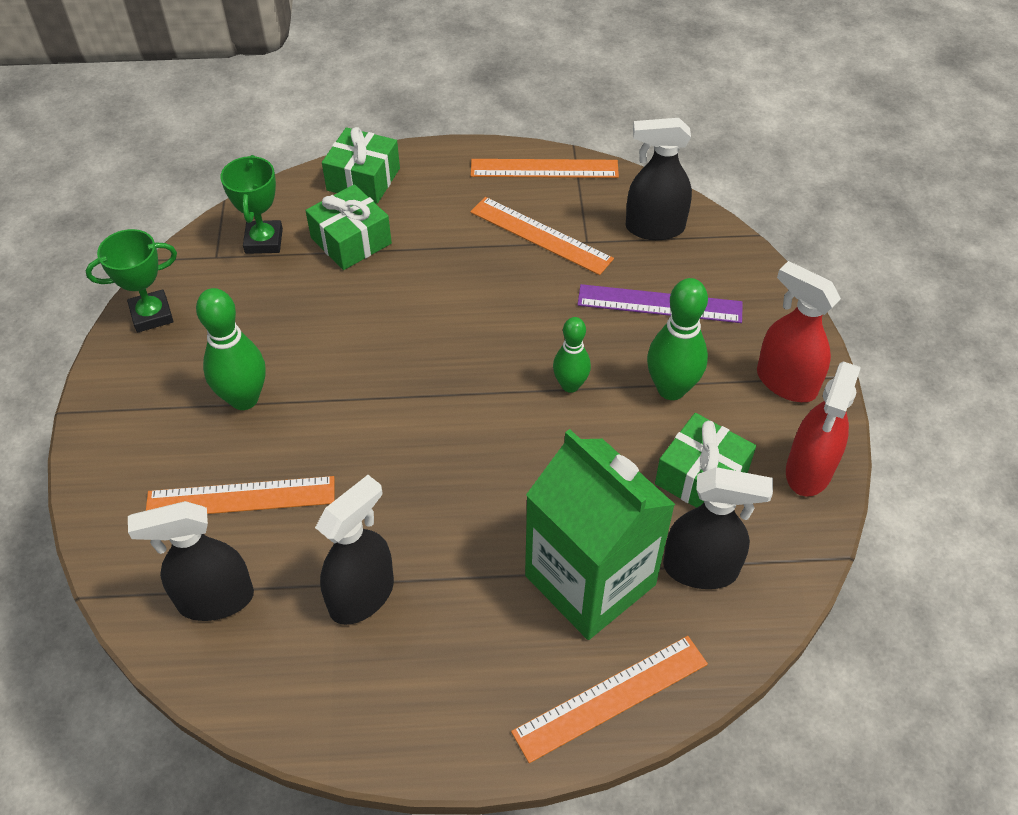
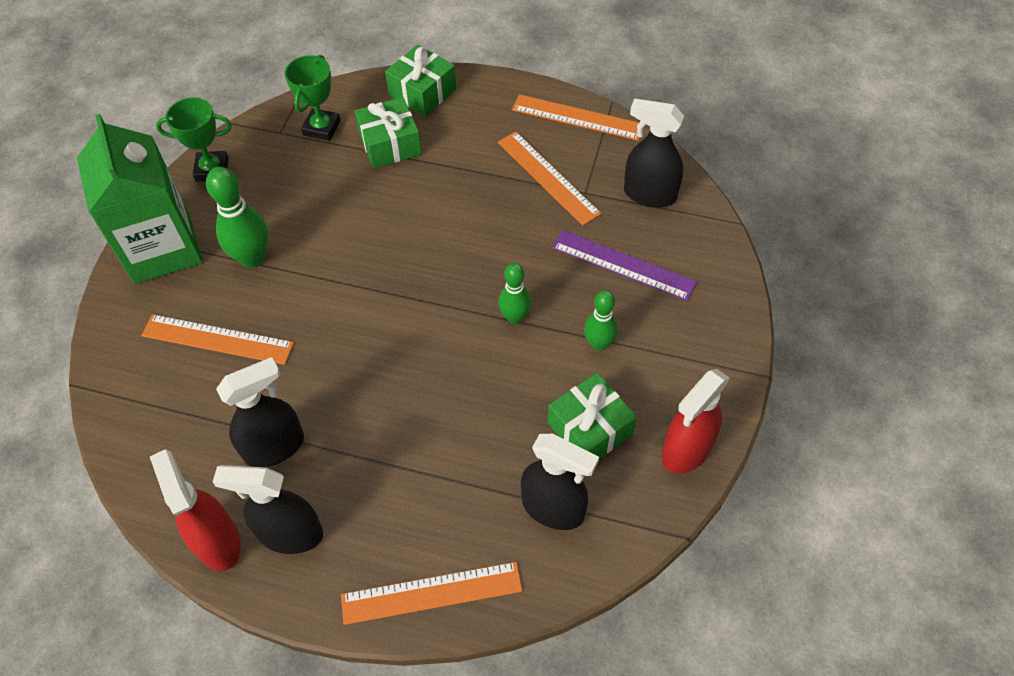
camera: 20 degrees right, 5 degrees up
(215, 599) = (166, 416): black spray bottle -> black spray bottle (290, 534)
(590, 580) = (458, 489): green carton -> green carton (162, 248)
(671, 389) = (599, 343): green bowling pin -> green bowling pin, size x0.64
(785, 382) = (702, 365): red spray bottle -> red spray bottle (217, 541)

